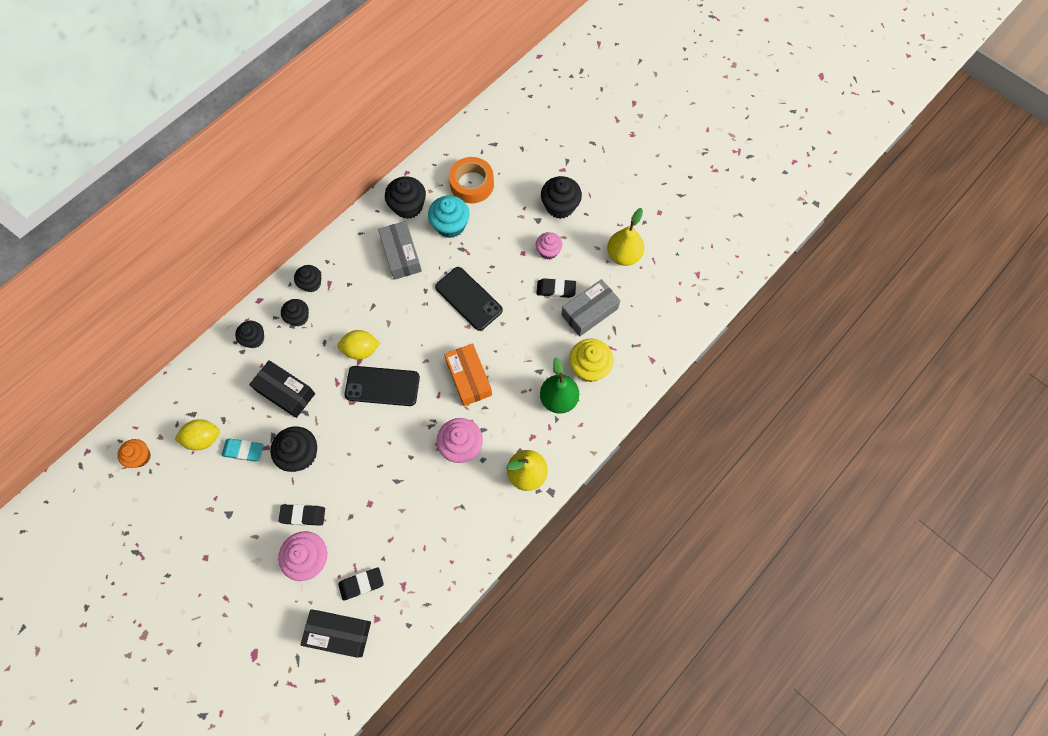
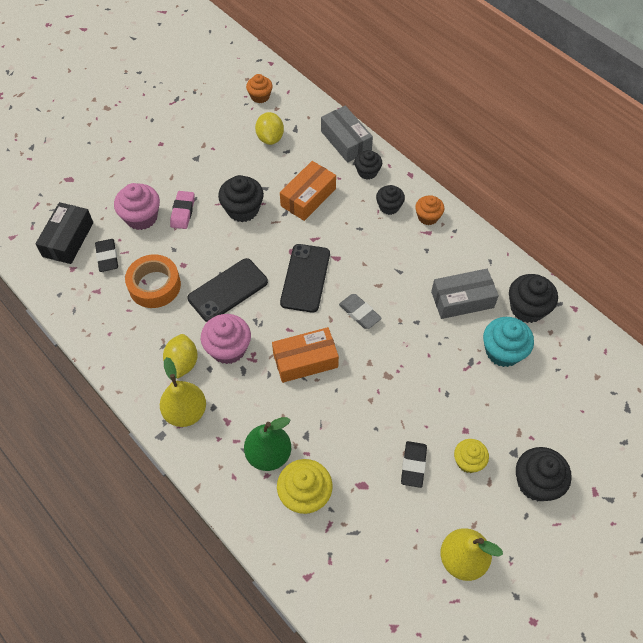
camera: 95 degrees right, 10 degrees down
(243, 451) = (253, 167): turquoise eraser -> none
(286, 392) = (308, 197): black box -> orange box
(303, 515) = (183, 212): black eraser -> pink eraser
(311, 283) = (428, 217): black cupcake -> orange cupcake
(361, 350) = (348, 260): yellow lemon -> yellow lemon (182, 363)
(418, 337) = (359, 313): none -> grey eraser
(468, 298) = (404, 365): black phone -> black phone (228, 290)
(472, 184) = (563, 378): orange tape -> orange tape (154, 285)
(548, 251) = (468, 461): pink cupcake -> yellow cupcake
(589, 312) = (380, 503): grey box -> grey box (346, 141)

